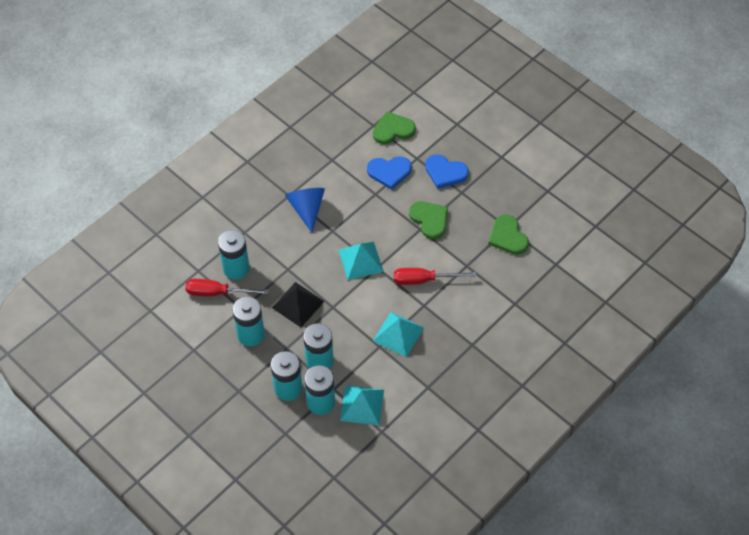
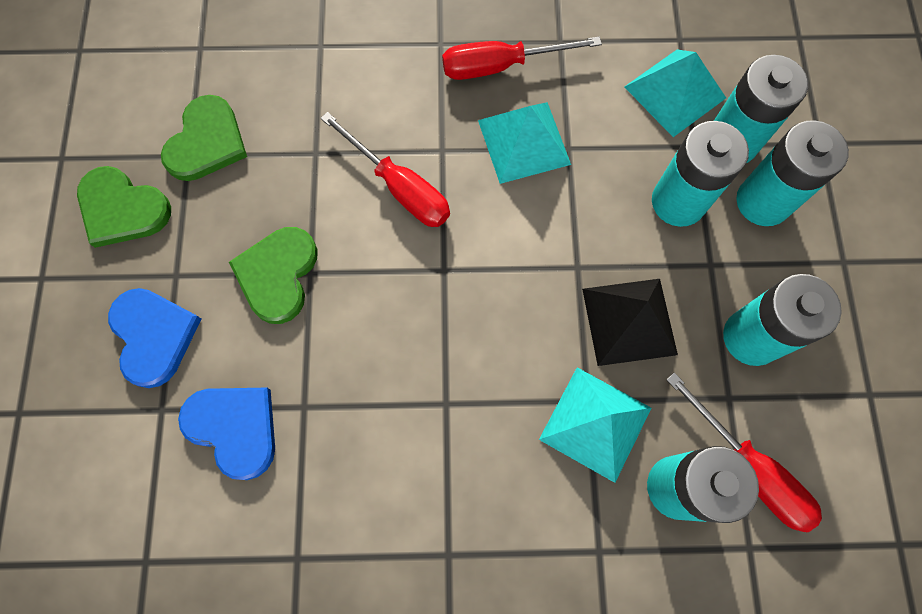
camera: 135 degrees left, 15 degrees up
(307, 209) = (446, 492): blue cone -> none
(360, 260) = (457, 305): turquoise pyramid -> turquoise pyramid (595, 423)
(393, 130) = (126, 514): green heart -> green heart (122, 209)
(439, 356) = (500, 66): none -> red screwdriver

